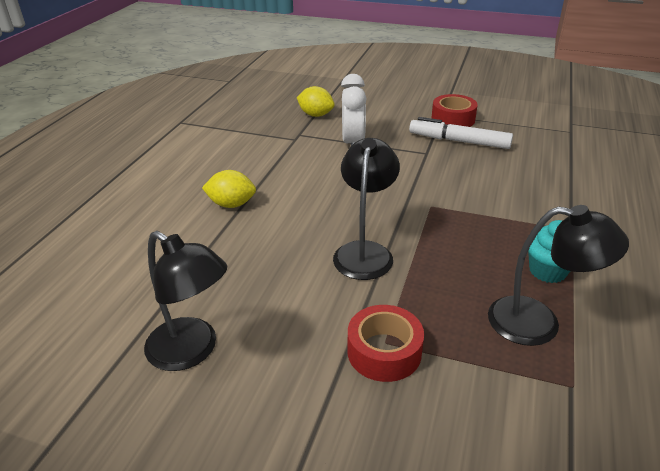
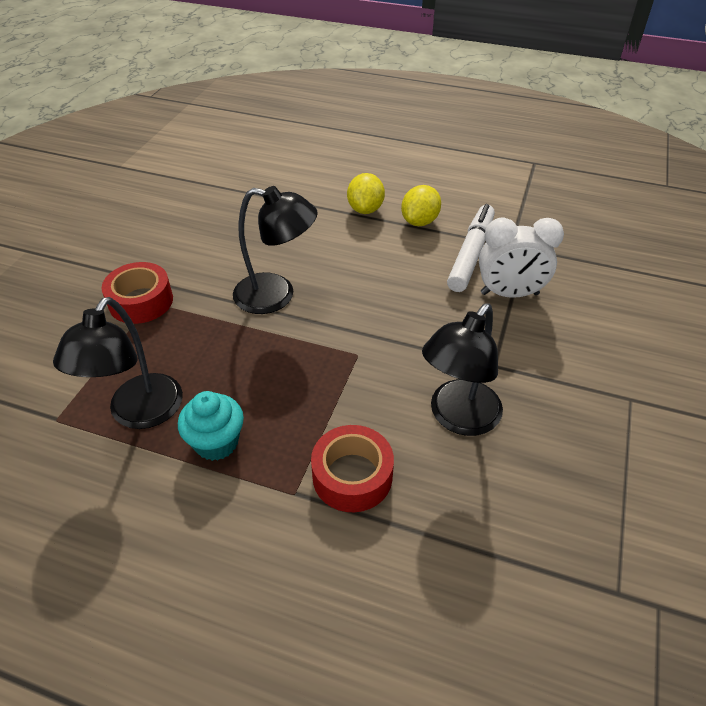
camera: 90 degrees right, 10 degrees up
(192, 351) = (176, 206): black lamp -> black lamp (458, 418)
(316, 115) = (585, 261): yellow lemon -> yellow lemon (419, 221)
(453, 119) = (619, 411): red tape -> red tape (352, 476)
(459, 141) = (538, 407): white marker -> white marker (471, 254)

